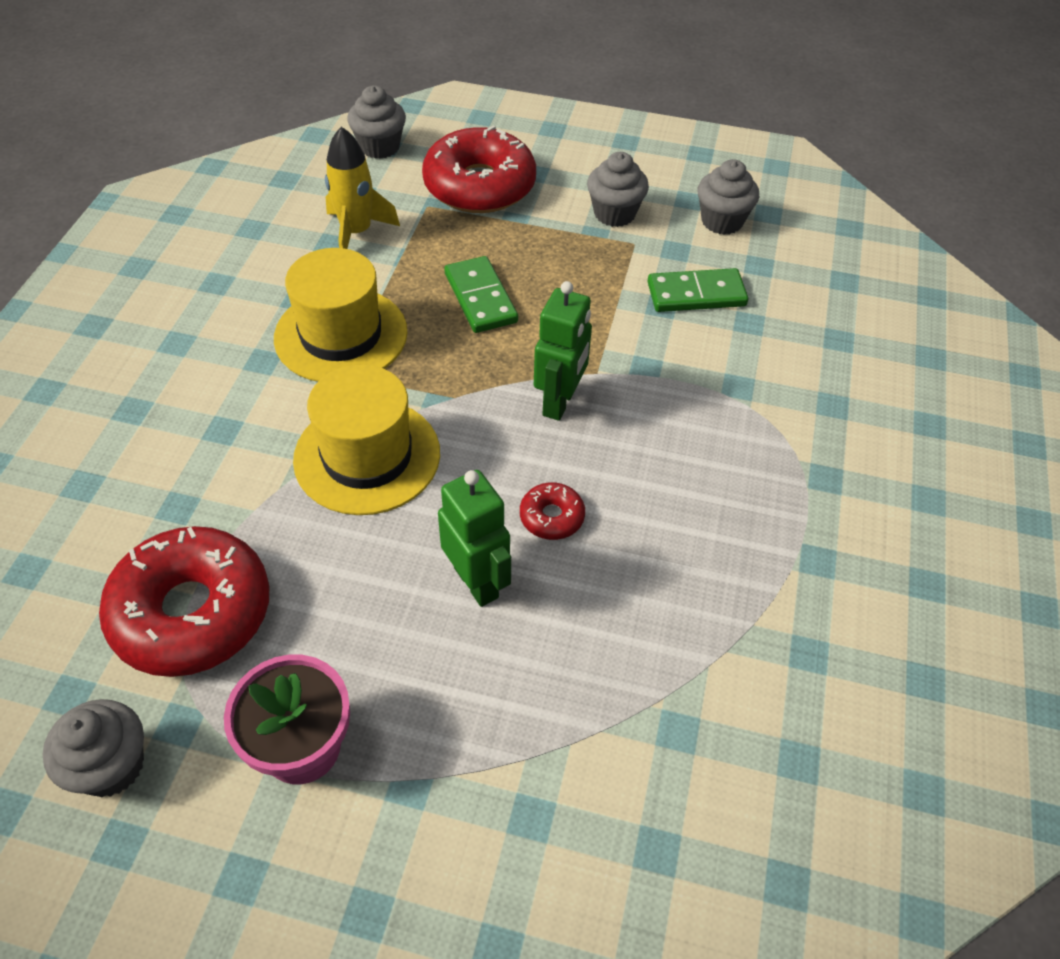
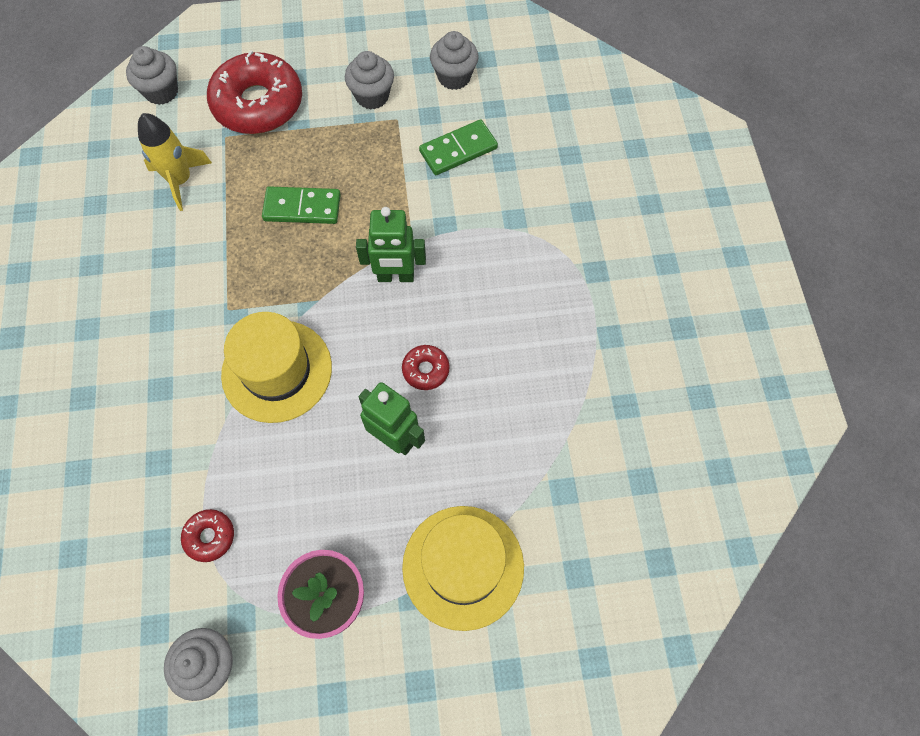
camera: 20 degrees left, 15 degrees up
(192, 612) = (210, 536): red donut -> red donut, size x0.44
(341, 335) = (211, 277): yellow hat -> yellow hat (463, 566)
(481, 298) = (302, 207): green domino -> green domino turned 45 degrees counterclockwise
(560, 402) = (396, 276): green robot -> green robot turned 90 degrees clockwise

